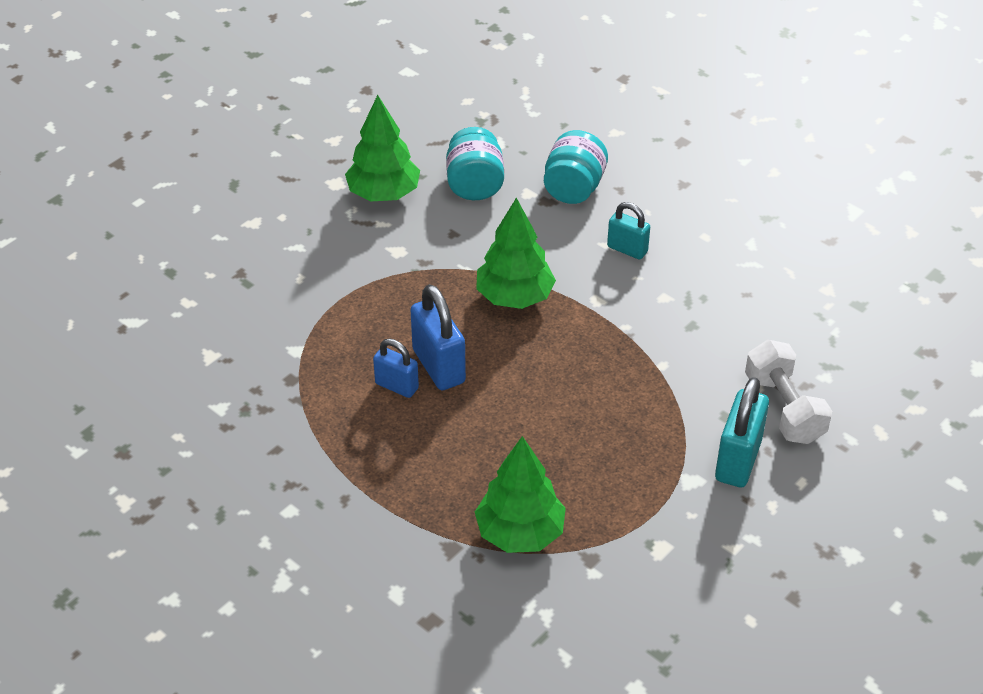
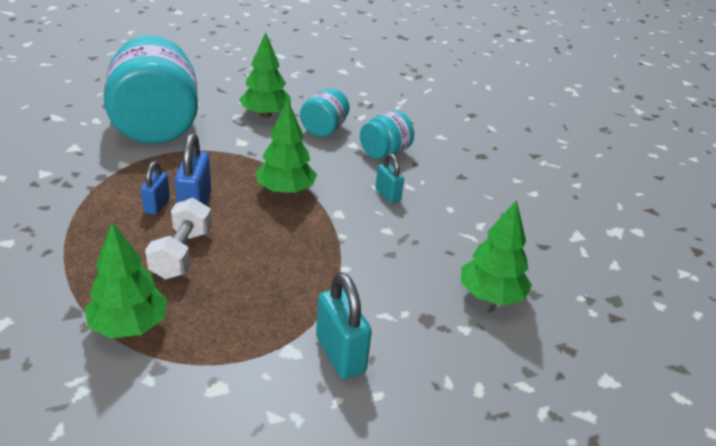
camera: 25 degrees right, 10 degrees down
(272, 276) = (156, 126): none -> turquoise jar
(397, 386) = (157, 205): blue padlock -> blue padlock turned 45 degrees clockwise
(738, 460) = (340, 354): turquoise padlock -> turquoise padlock turned 75 degrees counterclockwise
(784, 408) = (411, 335): white dumbbell -> white dumbbell (181, 254)
(822, 327) = (490, 296): none -> green tree

